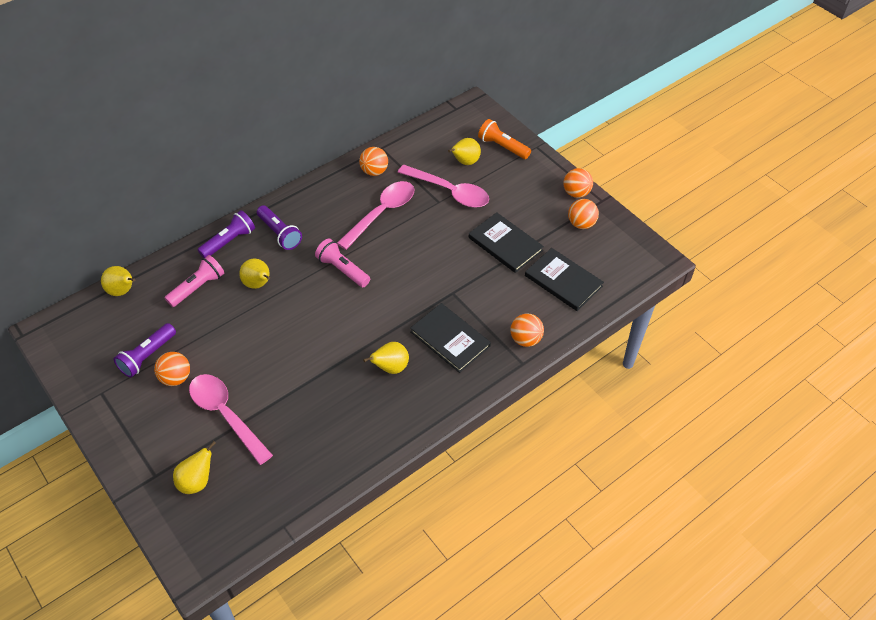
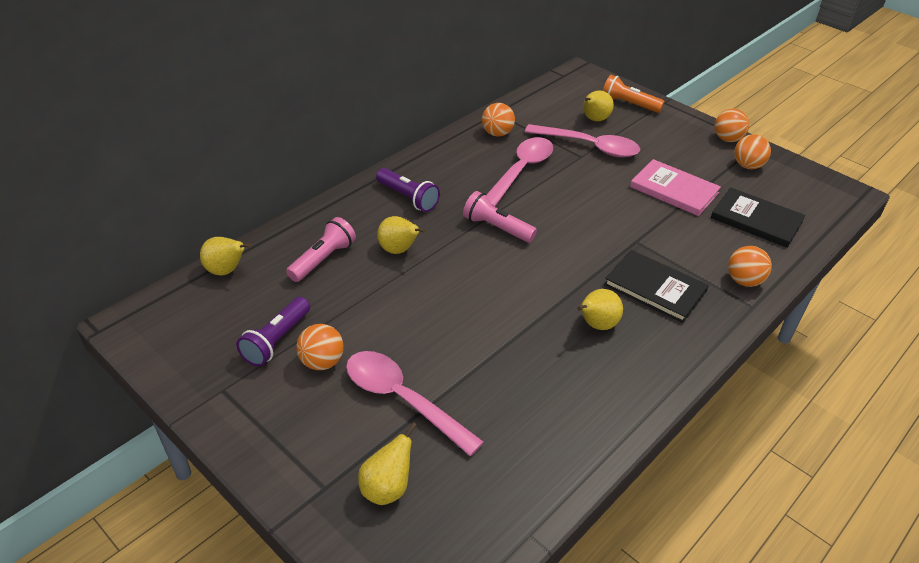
camera: 10 degrees left, 10 degrees down
(229, 241) = (349, 210): purple flashlight -> none
(505, 244) = (674, 190): black book -> pink book

